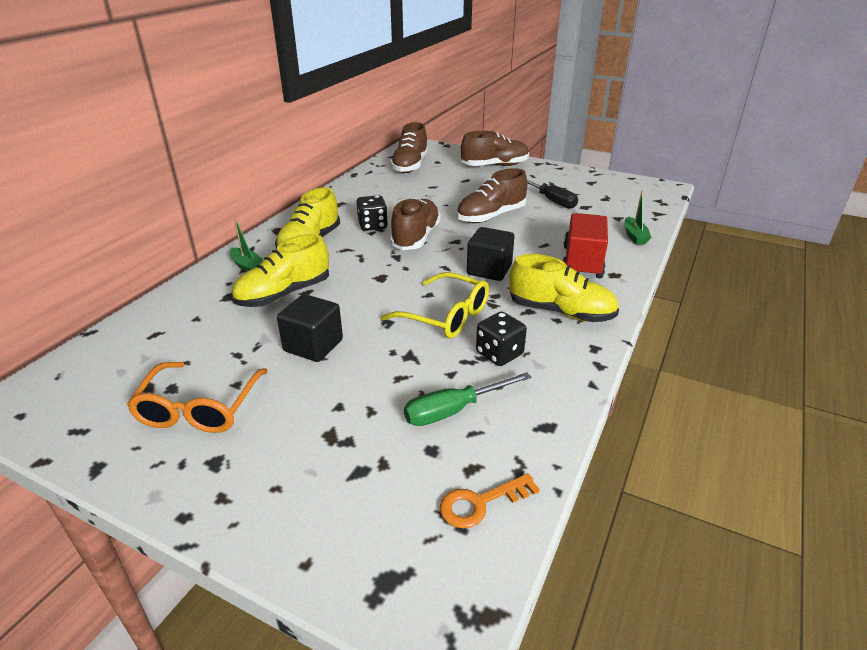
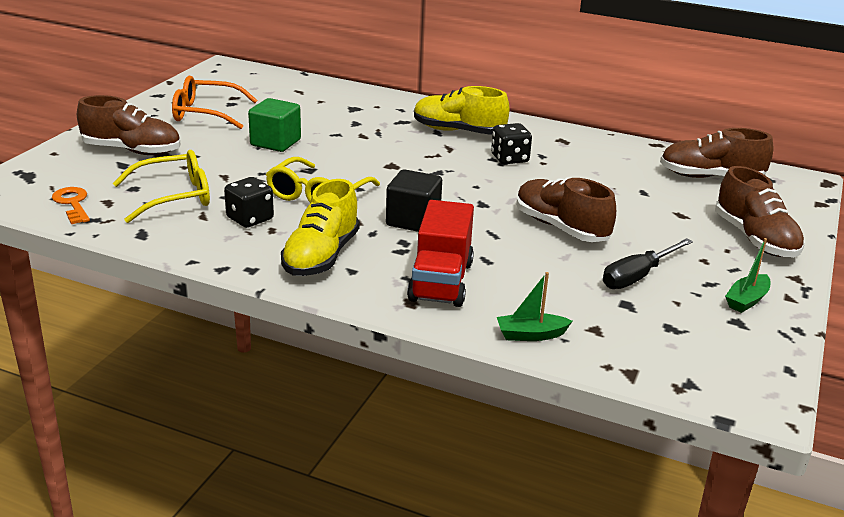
camera: 85 degrees right, 5 degrees down
(247, 266) = (406, 110): green boat -> green boat (746, 300)
(284, 294) = (358, 127): yellow shoe -> none
(313, 345) = (275, 143): black cube -> green cube
(416, 237) = (485, 181): brown shoe -> brown shoe (132, 150)
(454, 410) = (175, 196): green screwdriver -> yellow glasses
(582, 262) = (441, 282): red truck -> red truck turned 90 degrees clockwise

